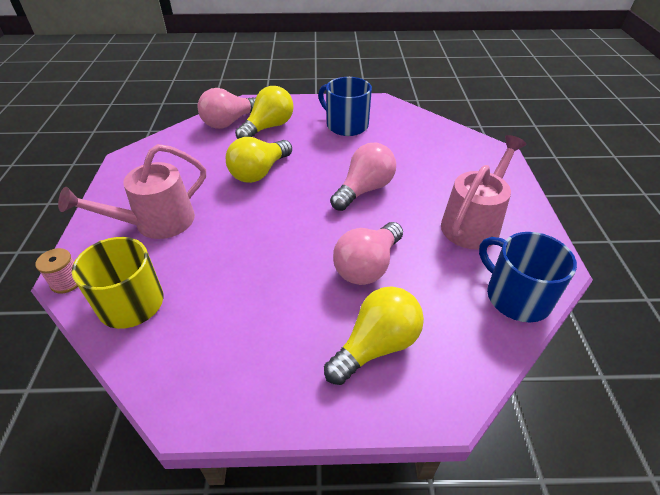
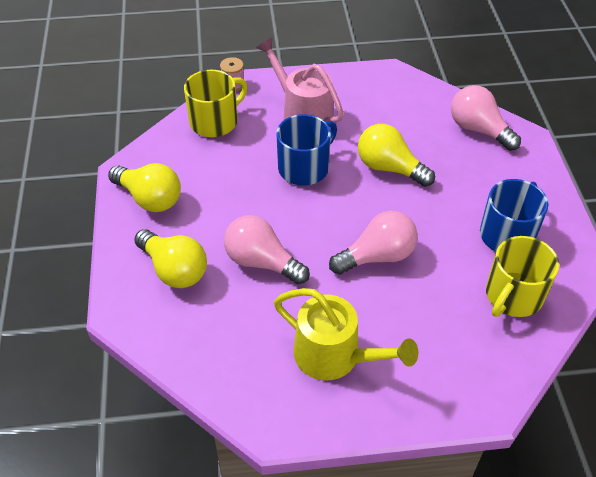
camera: 85 degrees right, 5 degrees up
(268, 127) = (478, 163): yellow light bulb -> yellow light bulb (149, 198)
(364, 190) = (377, 256): pink light bulb -> pink light bulb turned 60 degrees counterclockwise
(404, 131) = (513, 296): none -> yellow mug
(473, 223) = (335, 356): pink watering can -> yellow watering can
(516, 296) = (229, 381): blue mug -> blue mug (304, 168)

